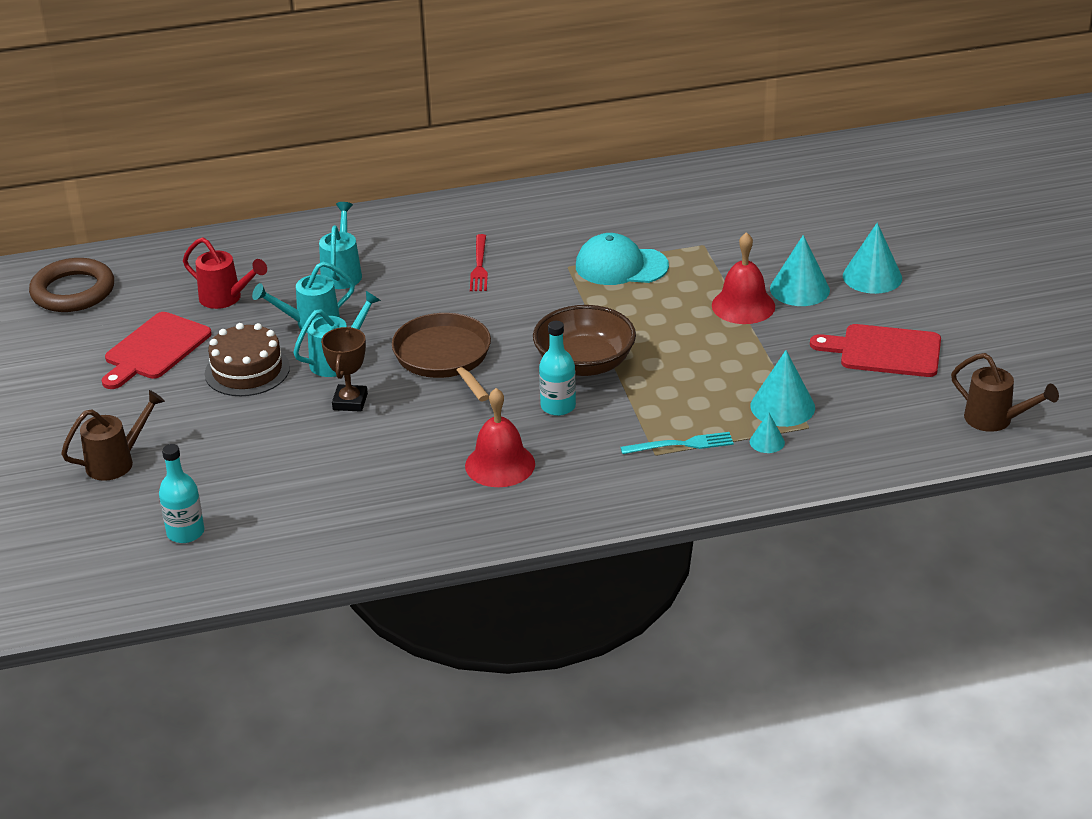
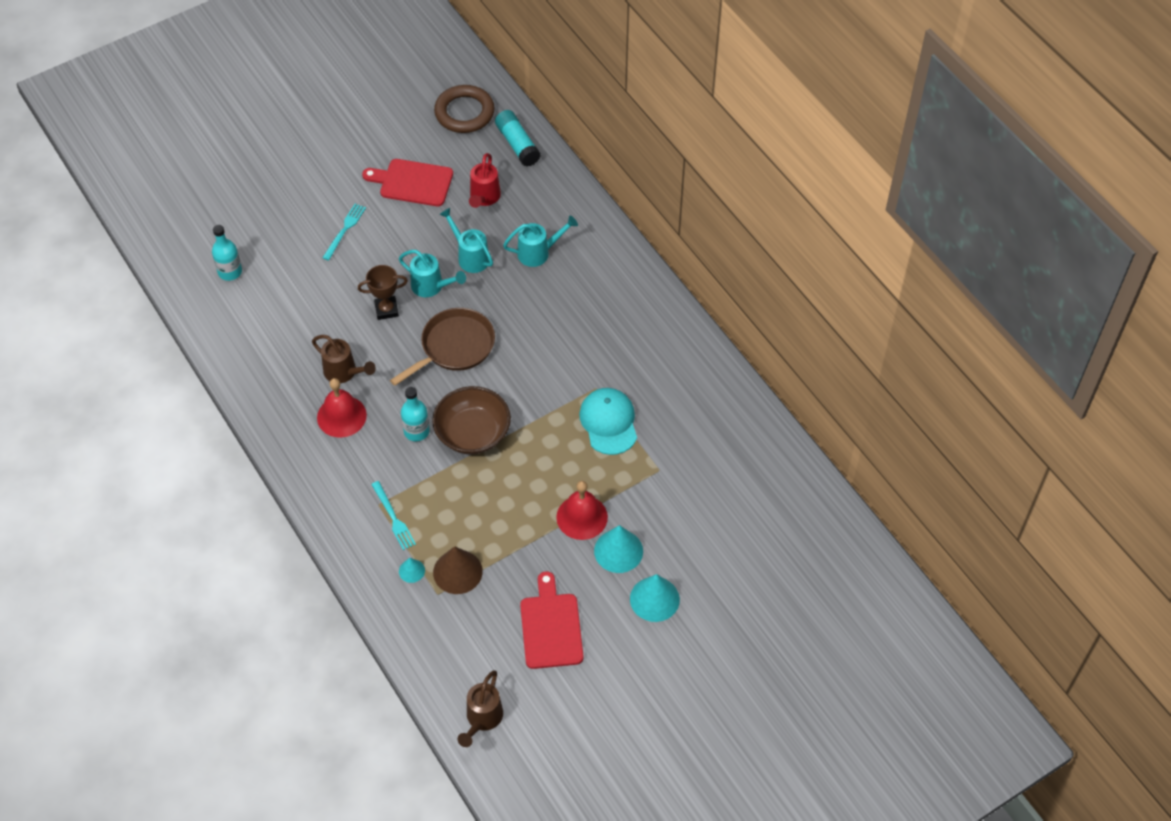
camera: 70 degrees right, 20 degrees up
(116, 462) = (288, 210): brown watering can -> brown watering can (344, 372)
(160, 261) = (517, 144): none -> turquoise glue stick
(190, 417) = (345, 230): none -> turquoise fork
(247, 370) = (404, 241): brown cake -> none
(479, 266) = (577, 332): red fork -> none
(782, 406) = (457, 572): turquoise cone -> brown cone

